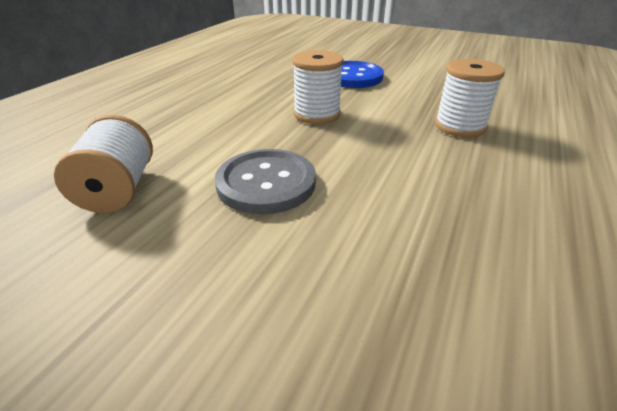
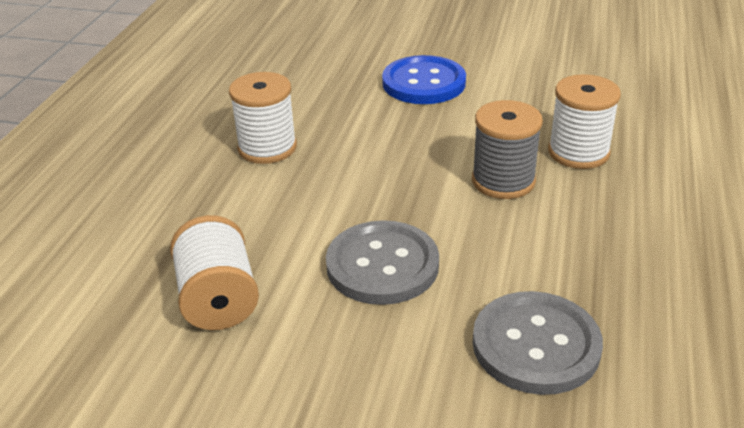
camera: 10 degrees left, 0 degrees up
(317, 114) = (401, 156): white spool -> white spool (267, 148)
(382, 273) = (536, 345): none -> grey button
(392, 137) = (503, 181): none -> grey spool

